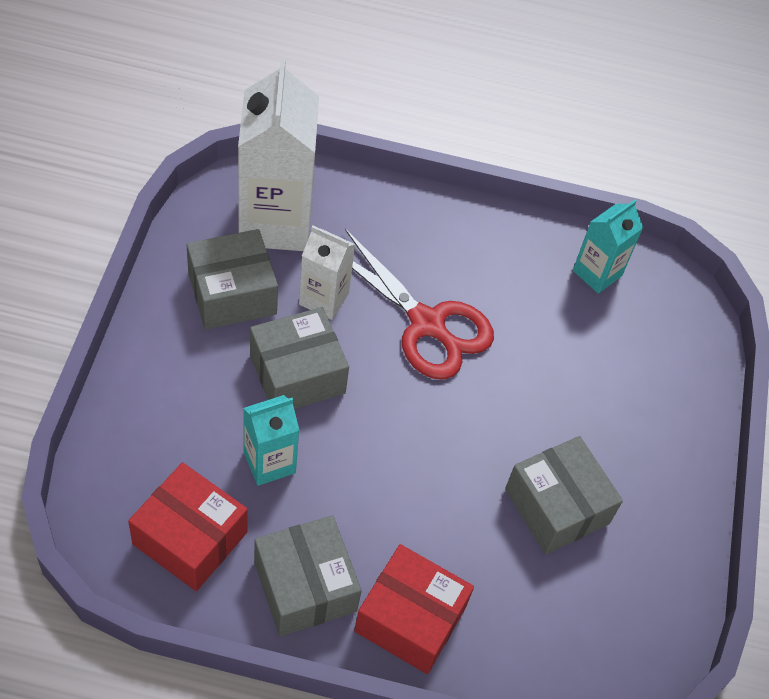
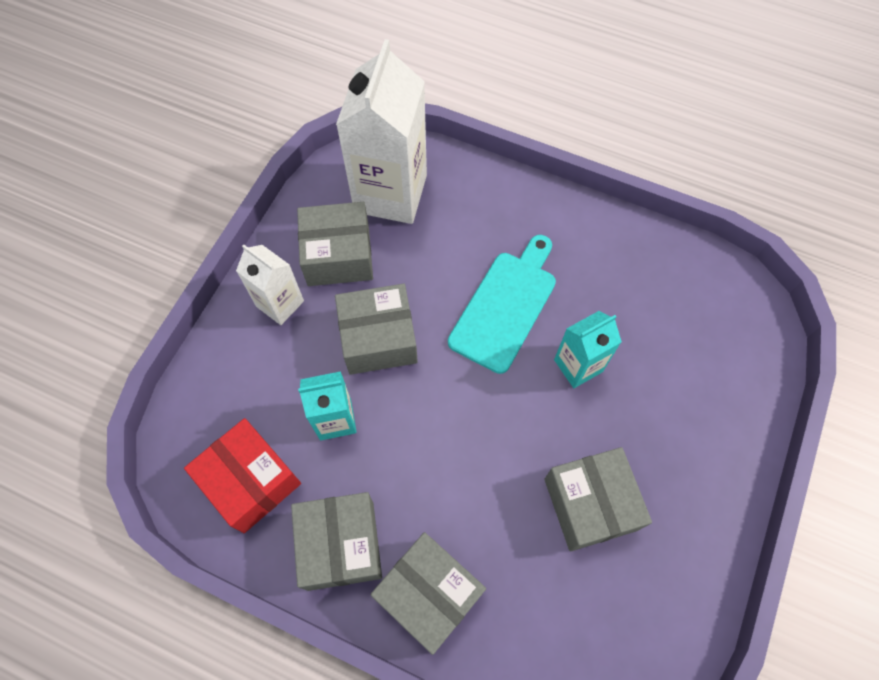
camera: 20 degrees right, 10 degrees up
(324, 299) = (417, 270): white carton -> white carton (280, 303)
(410, 619) = (429, 594): red box -> grey box
(427, 324) = (505, 306): red scissors -> turquoise cutting board
(597, 273) = (675, 276): turquoise carton -> turquoise carton (578, 365)

